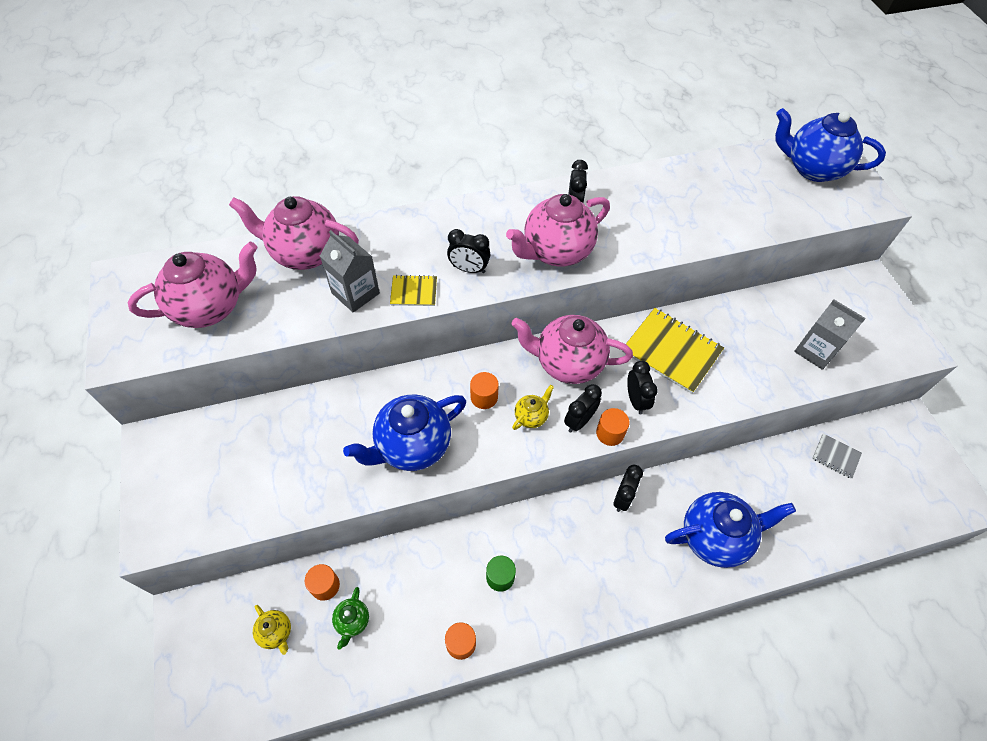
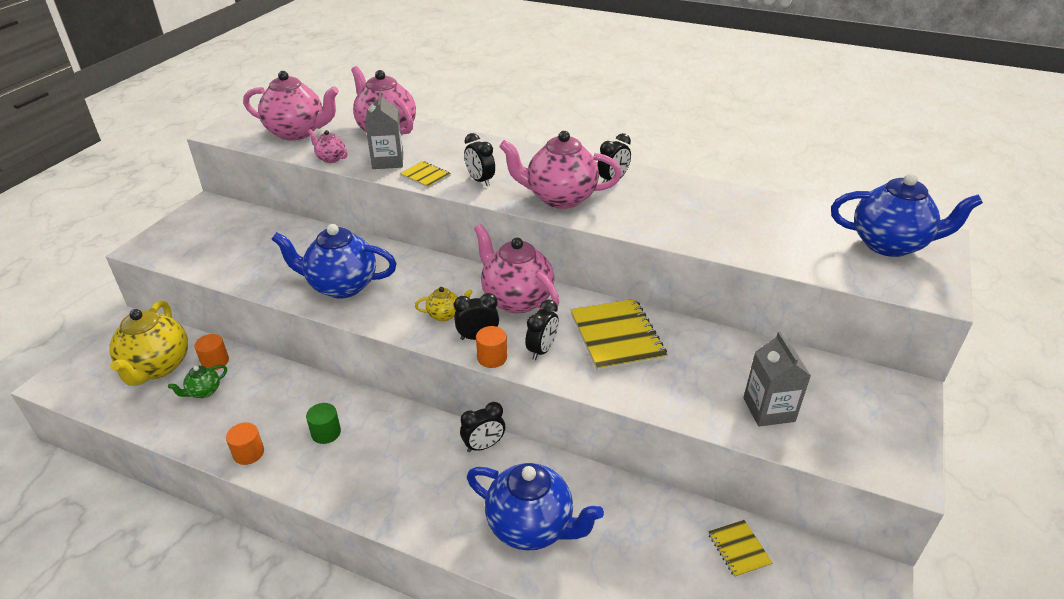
camera: 40 degrees right, 20 degrees down
(276, 632) = (157, 367): yellow teapot -> yellow teapot, size x2.16
(293, 323) = (330, 158): none -> pink teapot
(484, 397) = (426, 286): orange cylinder -> none
(812, 168) = (889, 245): blue teapot -> blue teapot turned 135 degrees clockwise
(836, 456) = (739, 549): grey notebook -> yellow notebook

